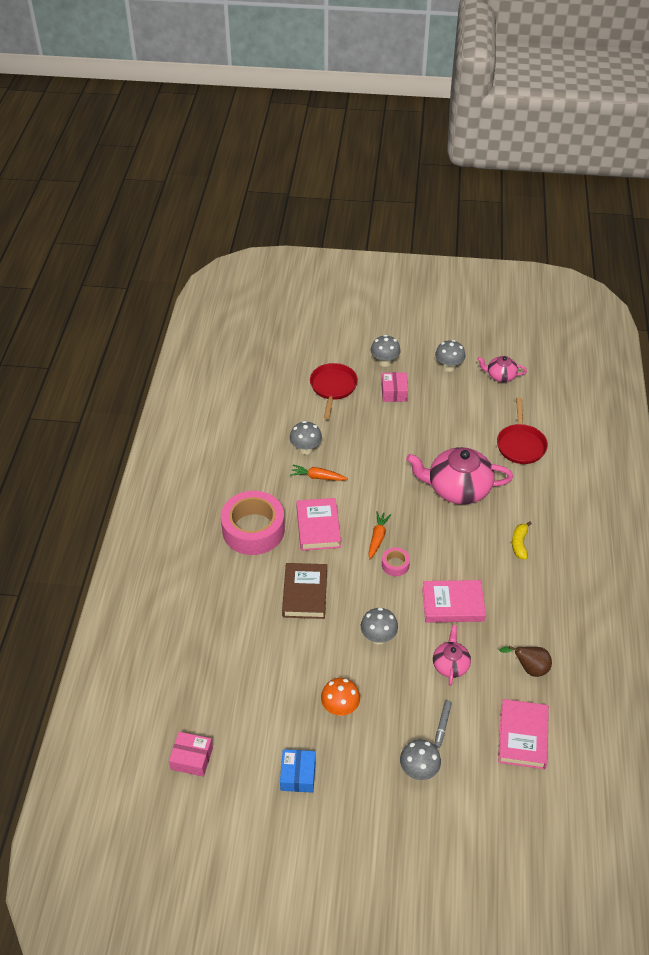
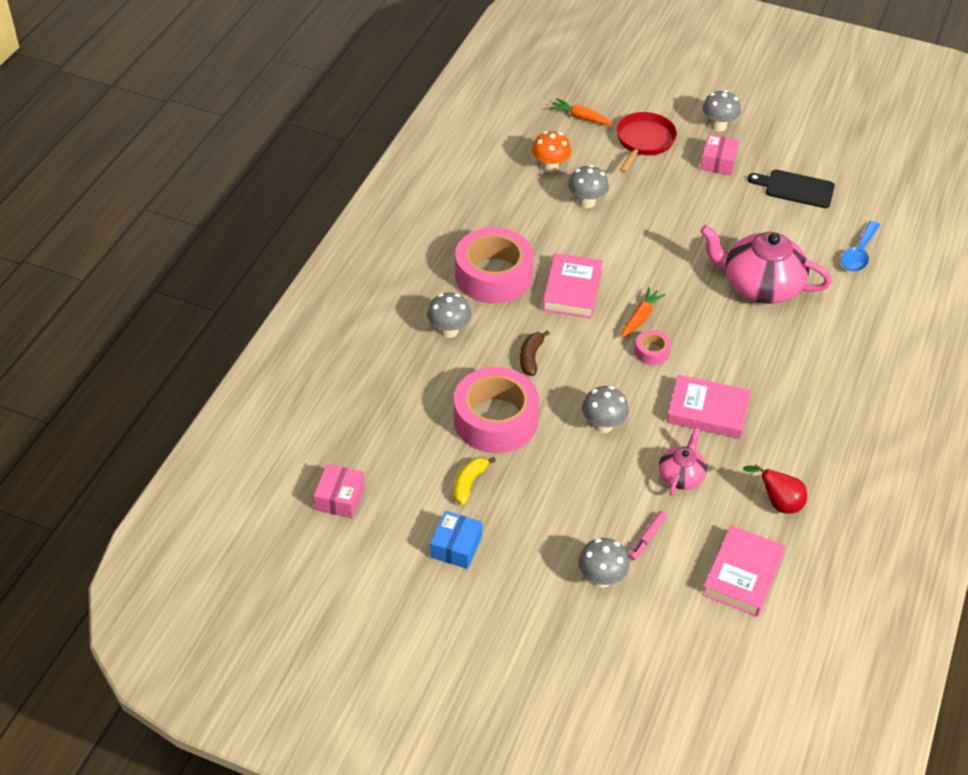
camera: 15 degrees right, 0 degrees up
(192, 758) = (340, 498): pink box -> pink box turned 75 degrees clockwise
(294, 655) = (495, 420): none -> pink tape
(305, 593) = (531, 357): brown book -> brown banana
(318, 477) = (591, 236): orange carrot -> orange carrot (581, 118)
(340, 708) = (530, 489): orange mushroom -> orange mushroom (550, 167)
(442, 725) = (647, 538): grey marker -> pink marker
(448, 367) = (798, 147): grey mushroom -> grey mushroom (449, 330)
(458, 401) = (795, 188): none -> black cutting board
(500, 376) = (861, 171): pink teapot -> none
(519, 544) = (816, 364): yellow banana -> yellow banana (469, 483)
(520, 444) = (859, 254): red pan -> blue spoon
(529, 668) = (778, 503): brown pear -> red pear

